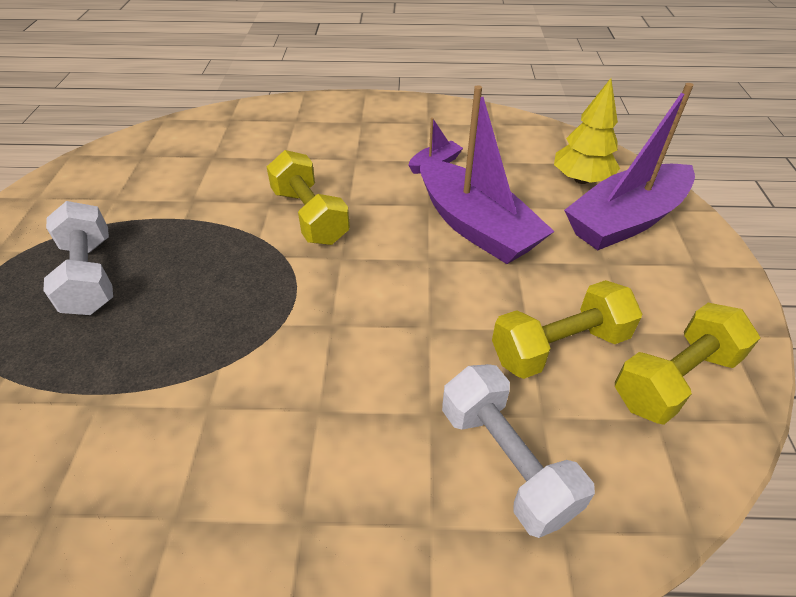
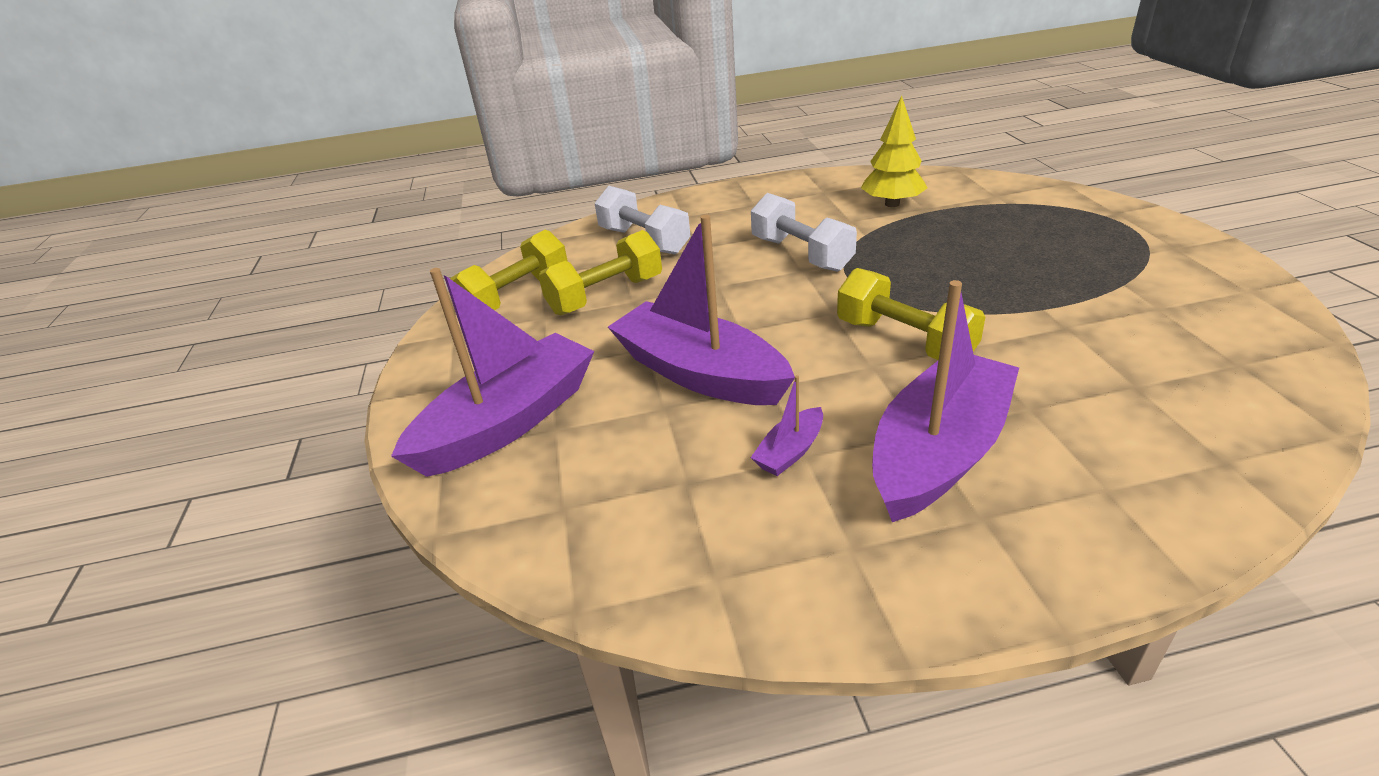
camera: 170 degrees right, 10 degrees down
(90, 276) = (1050, 252): white dumbbell -> white dumbbell (801, 254)
(355, 148) = (938, 452): none -> purple boat
(581, 179) = (555, 475): yellow tree -> yellow tree (892, 204)

